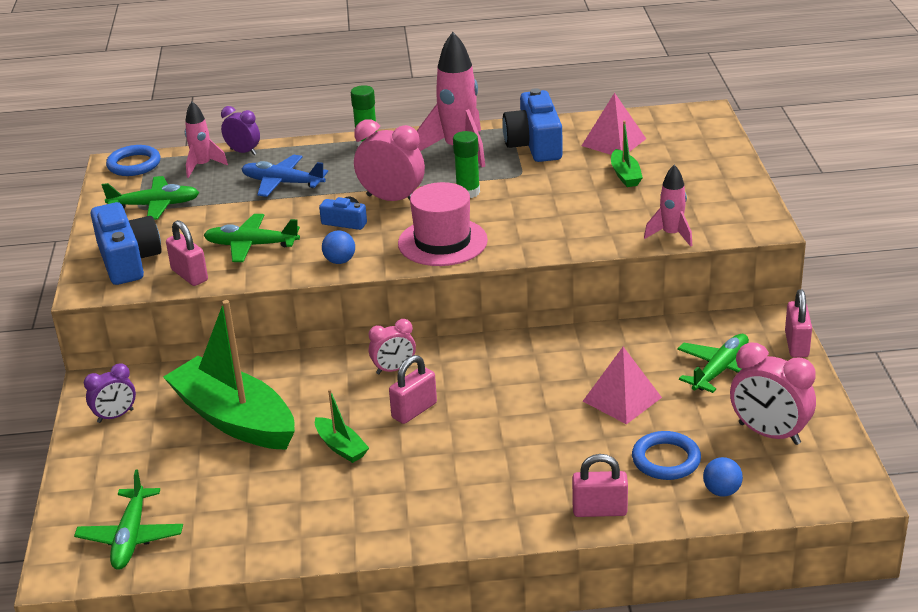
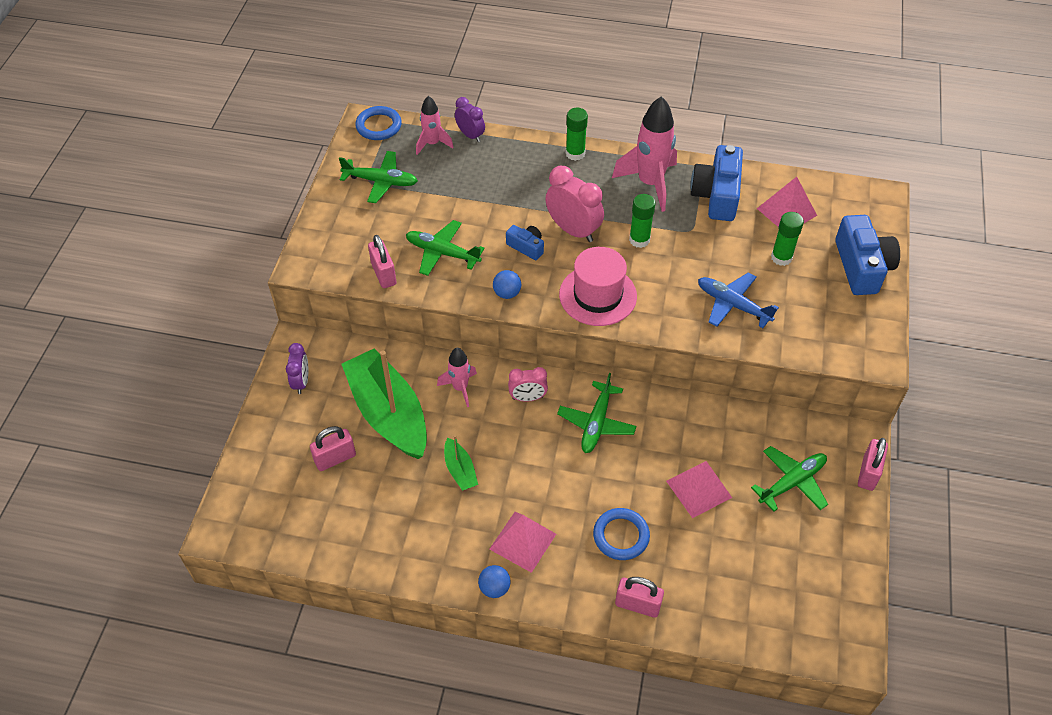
camera: 15 degrees right, 20 degrees up
(115, 416) = (301, 382): purple clock -> purple clock turned 75 degrees counterclockwise
(128, 260) = (341, 241): blue camera -> blue camera (861, 266)
(131, 537) = (278, 513): green plane -> green plane (596, 423)
(283, 183) = (490, 184): blue plane -> blue plane (733, 305)
(414, 410) = (529, 449): pink padlock -> pink padlock (335, 458)
(442, 489) = (523, 541): none -> pink pyramid
(625, 175) = (781, 257): green boat -> green glue stick
(666, 460) = (710, 568): blue ring -> blue ring (621, 536)
(671, 235) = (793, 345): pink rocket -> pink rocket (460, 388)
(721, 491) = (742, 617): blue ball -> blue ball (494, 588)
(769, 434) = (805, 567): pink clock -> none

